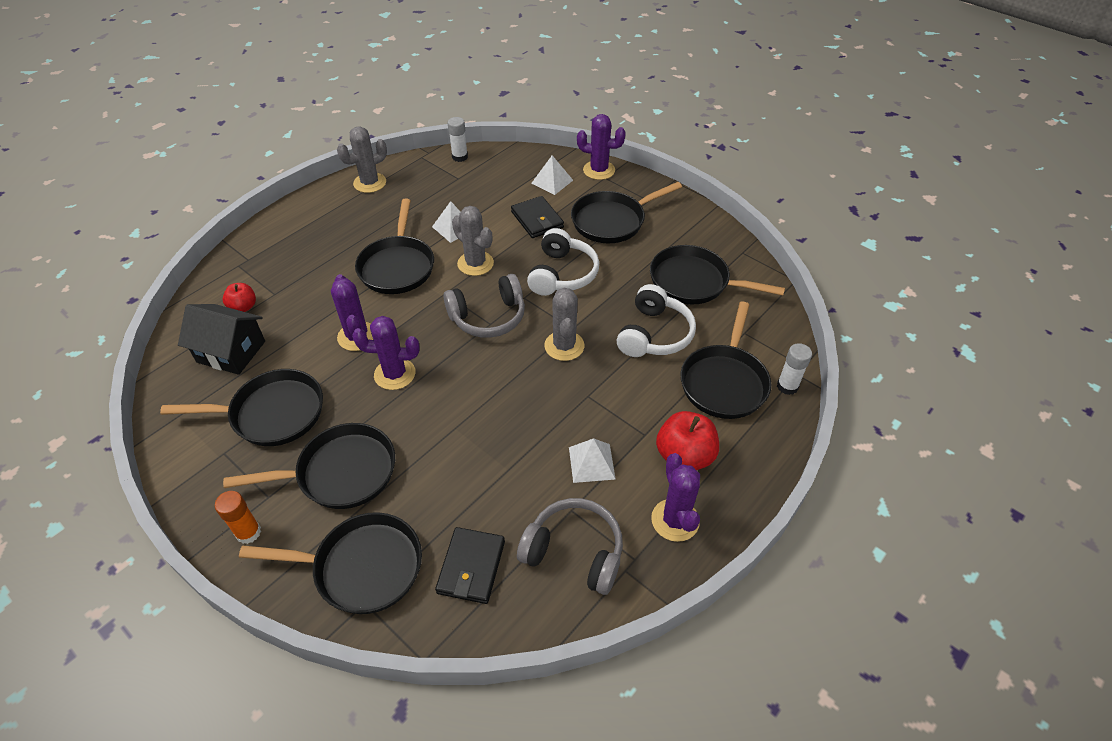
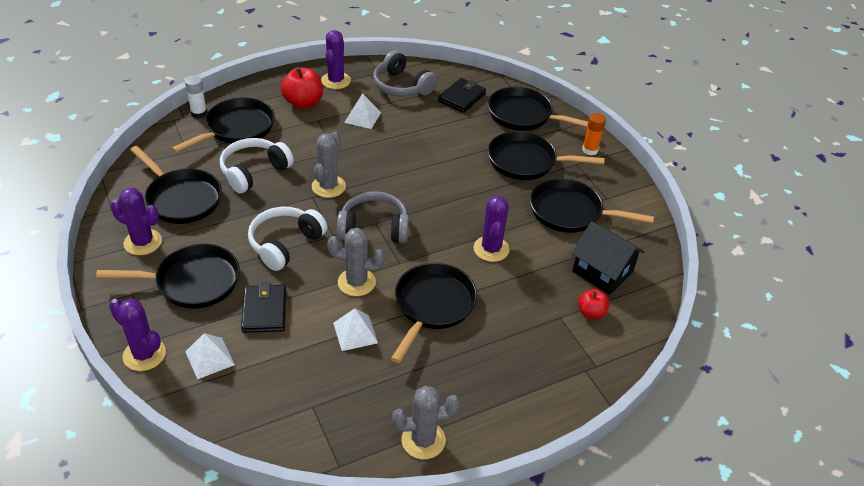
camera: 160 degrees left, 5 degrees down
(395, 374) = (469, 209): purple cactus -> purple cactus (143, 242)
(460, 157) = (290, 445): white glue stick -> none
(475, 263) = (356, 282): grey cactus -> grey cactus turned 60 degrees counterclockwise

